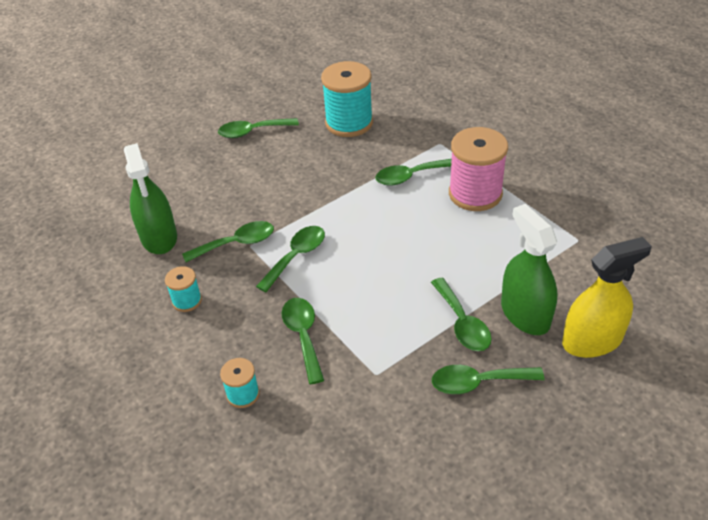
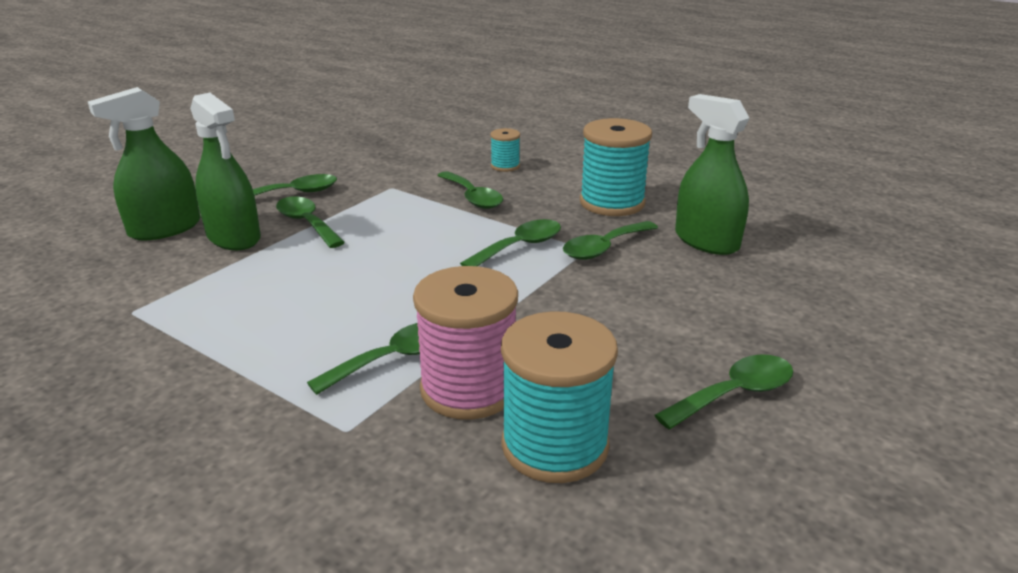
camera: 160 degrees right, 15 degrees down
(187, 301) = (612, 203): turquoise spool -> turquoise spool, size x2.00
(296, 256) = (520, 247): green spoon -> green spoon turned 150 degrees counterclockwise
(475, 194) = (280, 348): pink spool -> pink spool (469, 389)
(592, 340) = (165, 228): yellow spray bottle -> green spray bottle

